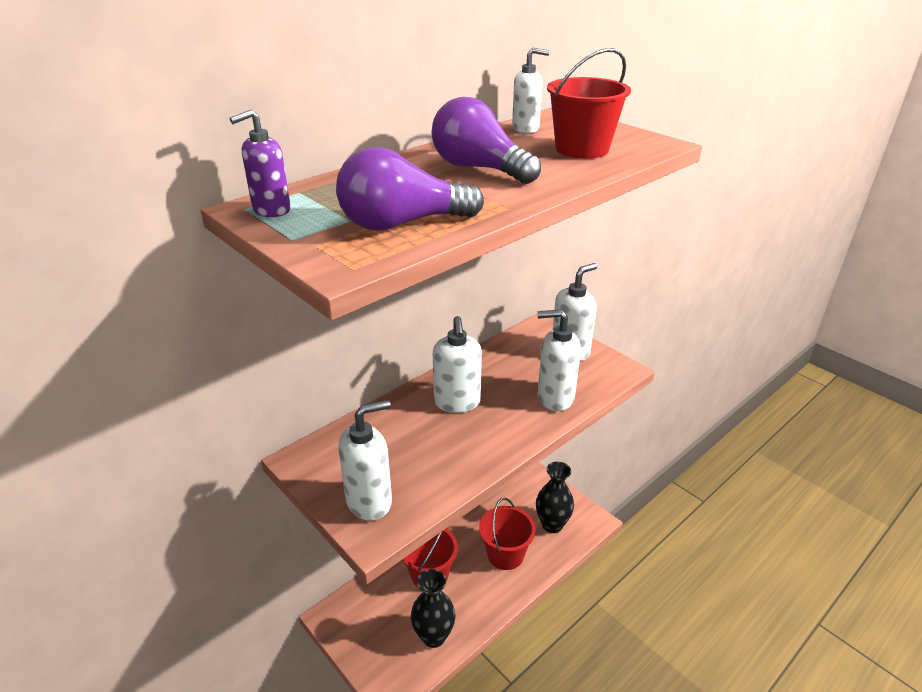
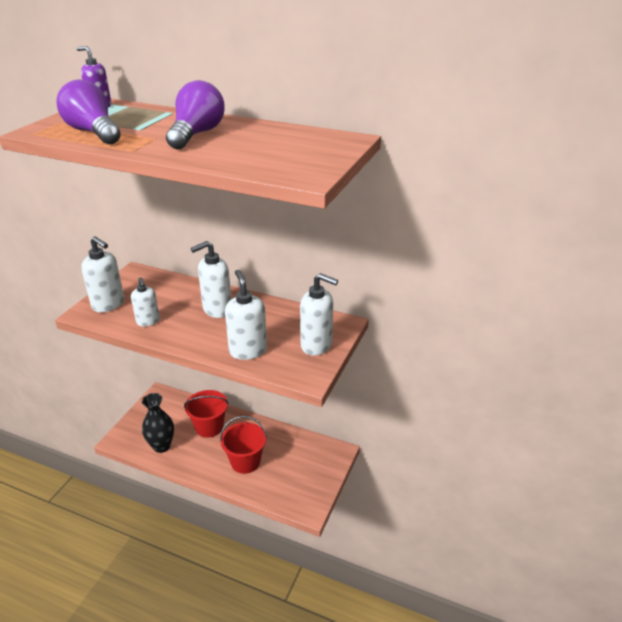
camera: 65 degrees right, 0 degrees up
(526, 128) = (298, 134): white soap dispenser -> white soap dispenser (148, 321)
(552, 525) = (289, 481): black vase -> none
(582, 149) = (266, 155): red bucket -> none

